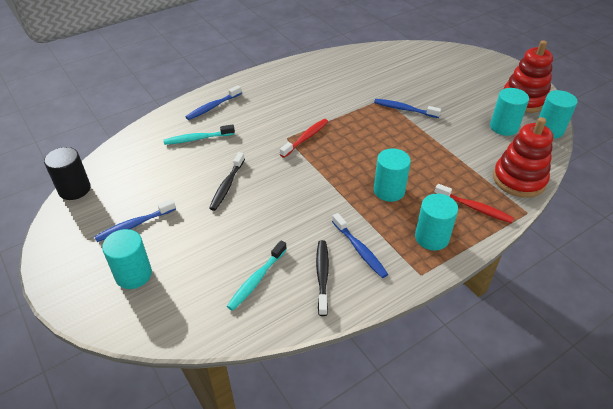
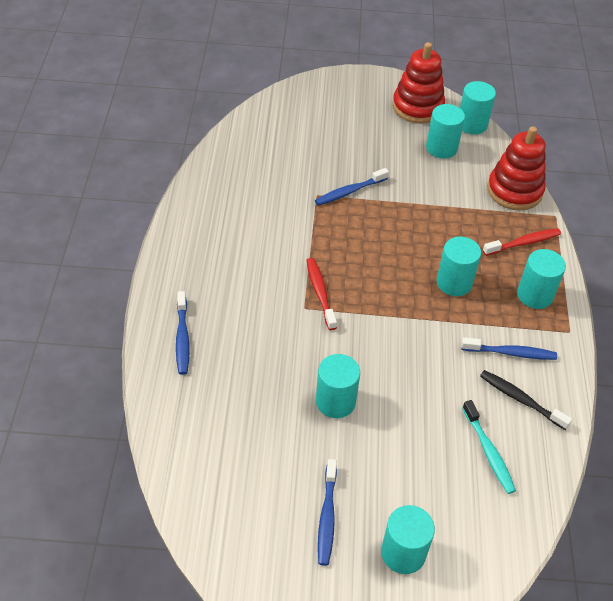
camera: 55 degrees left, 5 degrees up
(74, 189) = (210, 550): black cylinder -> none
(197, 139) = (229, 384): turquoise toothbrush -> none
(227, 185) = (335, 401): black toothbrush -> turquoise cylinder

